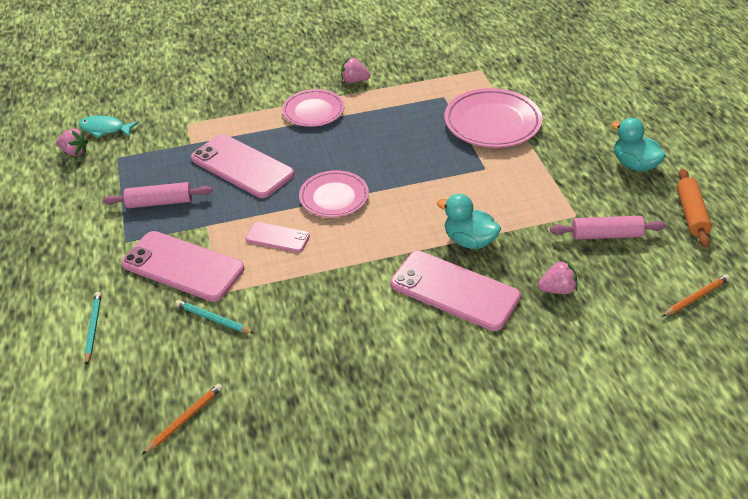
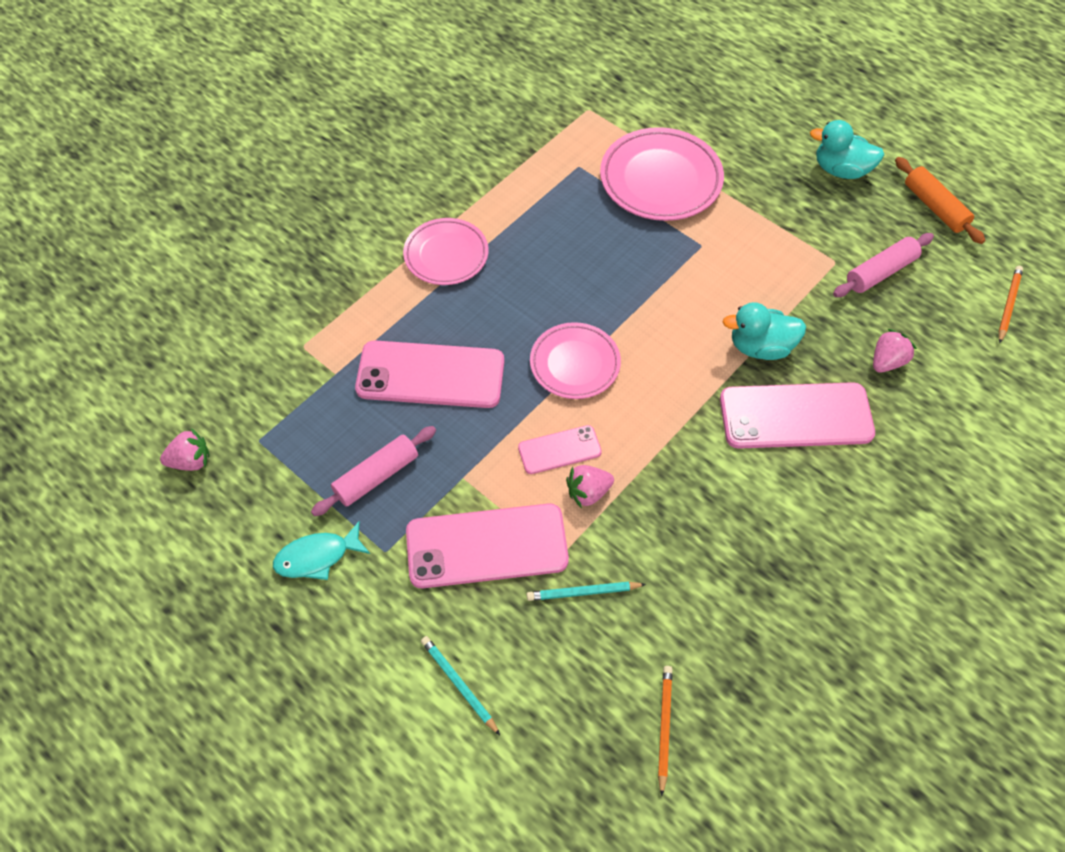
camera: 35 degrees left, 15 degrees up
(105, 129) = (199, 407): turquoise fish -> turquoise fish (317, 557)
(354, 81) = (456, 188): pink strawberry -> pink strawberry (588, 492)

